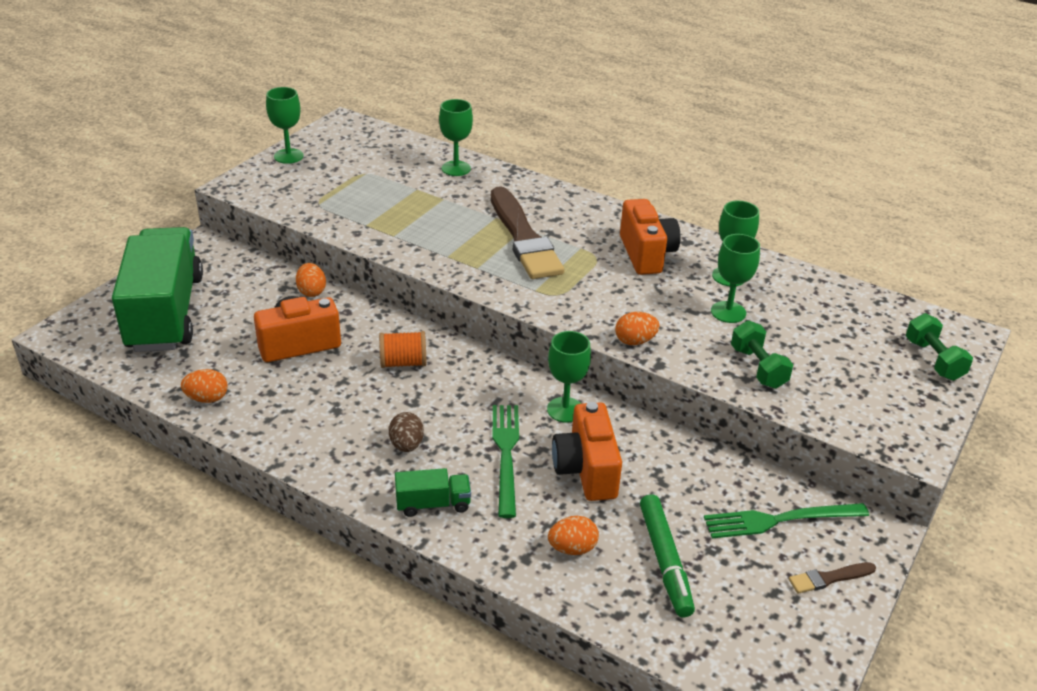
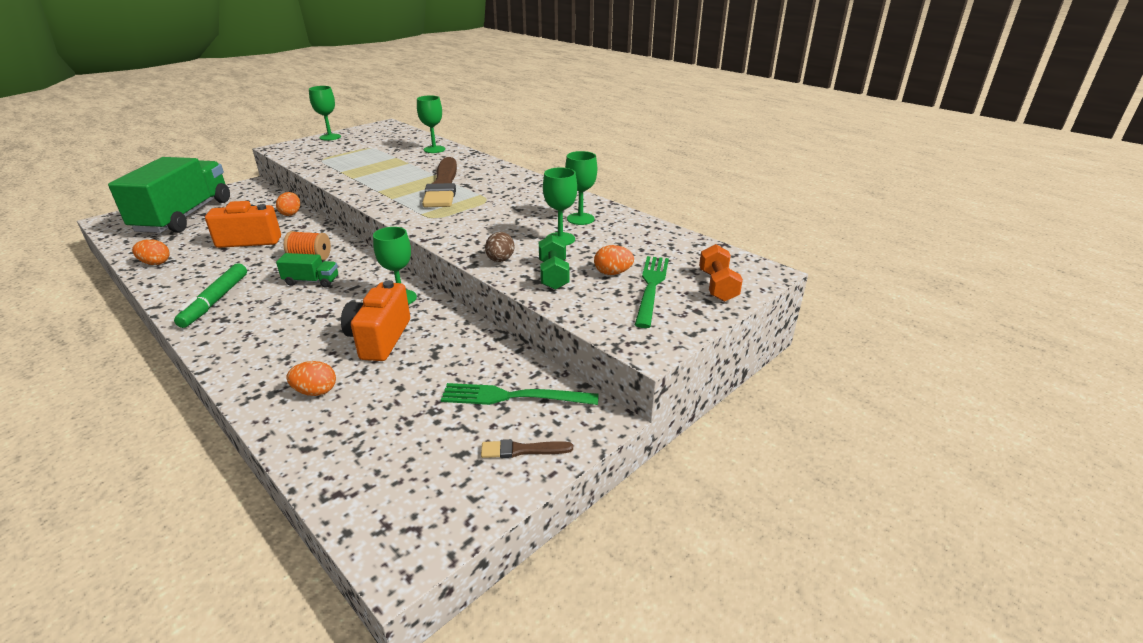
camera: 15 degrees right, 5 degrees down
(406, 445) = (260, 306): brown egg -> brown egg (500, 260)
(433, 504) = (239, 345): green truck -> green truck (311, 281)
(506, 454) = (327, 321): green fork -> green fork (651, 287)
(635, 341) = (467, 249): orange egg -> orange egg (612, 273)
(646, 254) = (526, 201): orange camera -> none
(665, 561) = (384, 413): green marker -> green marker (215, 301)
(933, 360) = (717, 286): green dumbbell -> orange dumbbell

